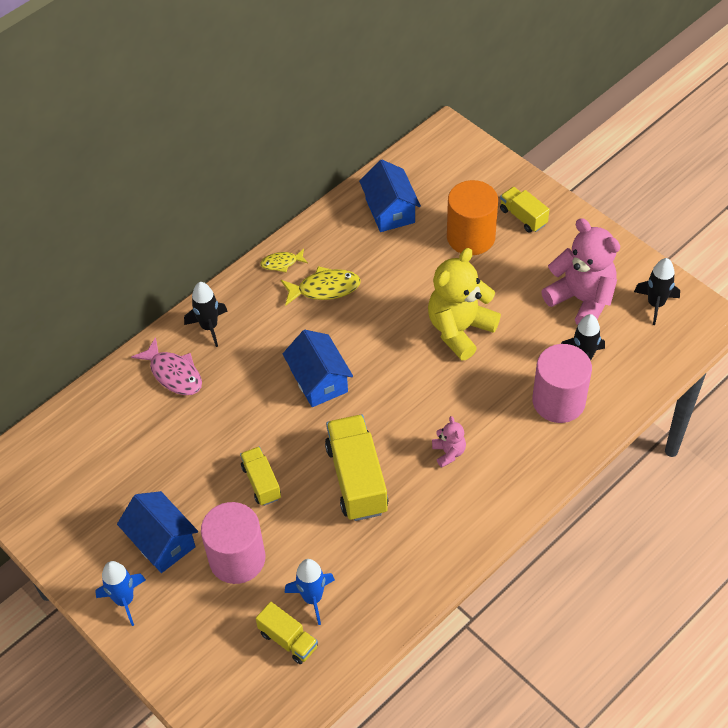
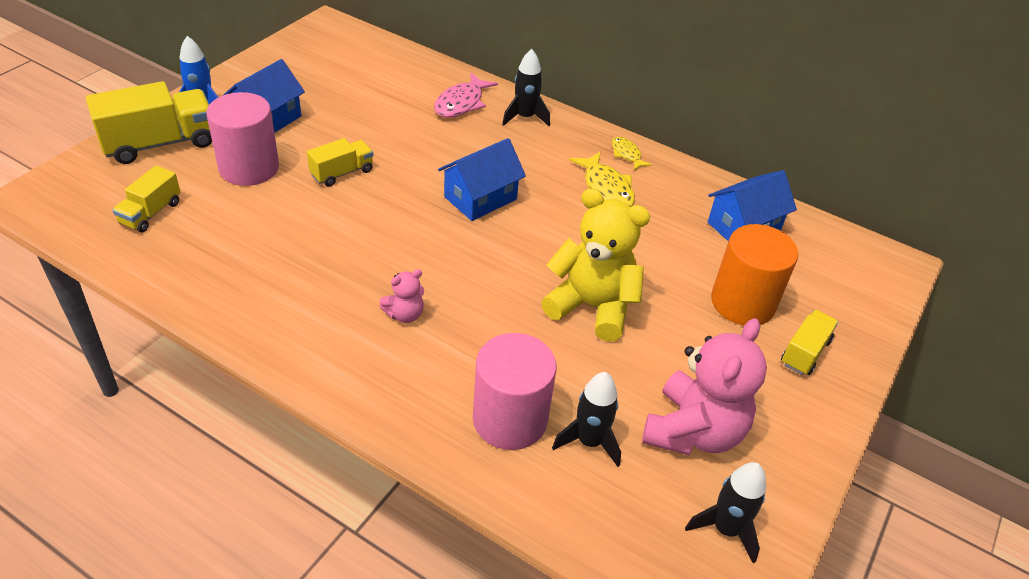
camera: 70 degrees right, 10 degrees down
(312, 598) = (201, 224): blue rocket -> none
(357, 479) = (356, 241): yellow truck -> yellow truck (160, 143)

